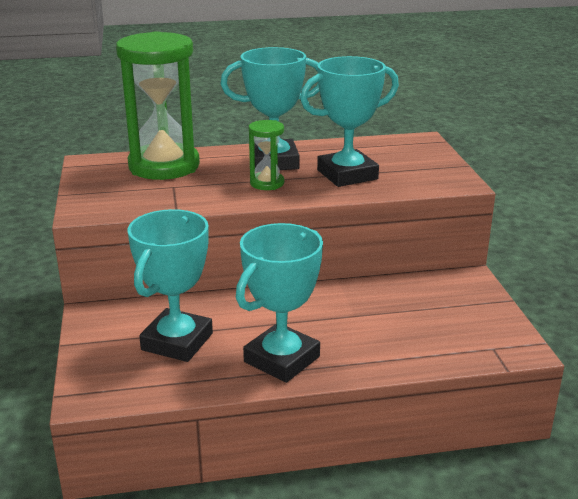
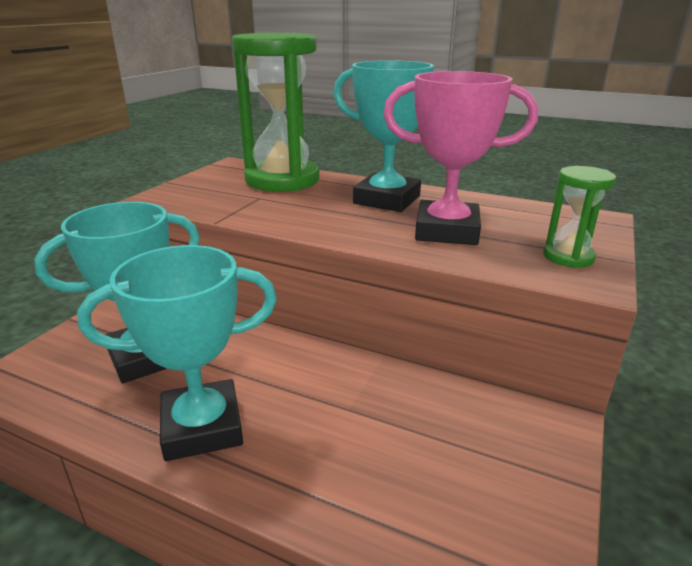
camera: 35 degrees right, 0 degrees up
(267, 183) = (346, 217): green hourglass -> green hourglass (568, 257)
(347, 175) = (447, 231): turquoise trophy -> pink trophy

